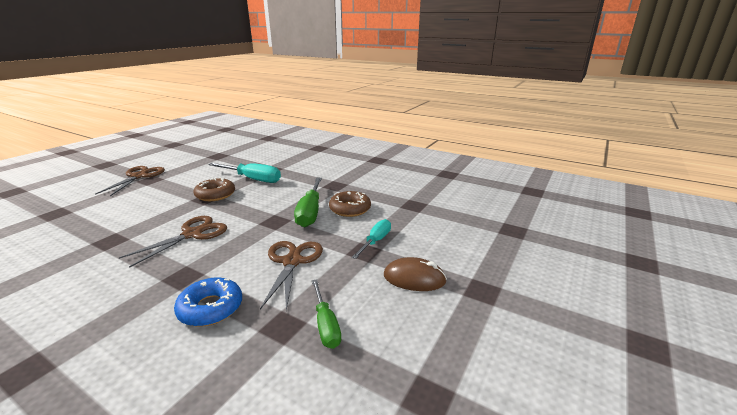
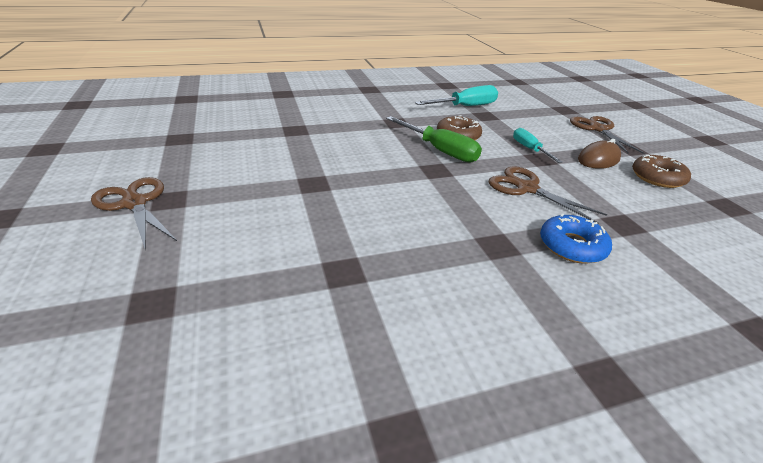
camera: 50 degrees left, 10 degrees up
(192, 234) = (404, 216): brown scissors -> brown scissors (598, 129)
(215, 195) = (314, 175): brown donut -> brown donut (657, 177)
(253, 179) = (306, 146): turquoise screwdriver -> turquoise screwdriver (465, 107)
(326, 325) = (634, 208): green screwdriver -> none

